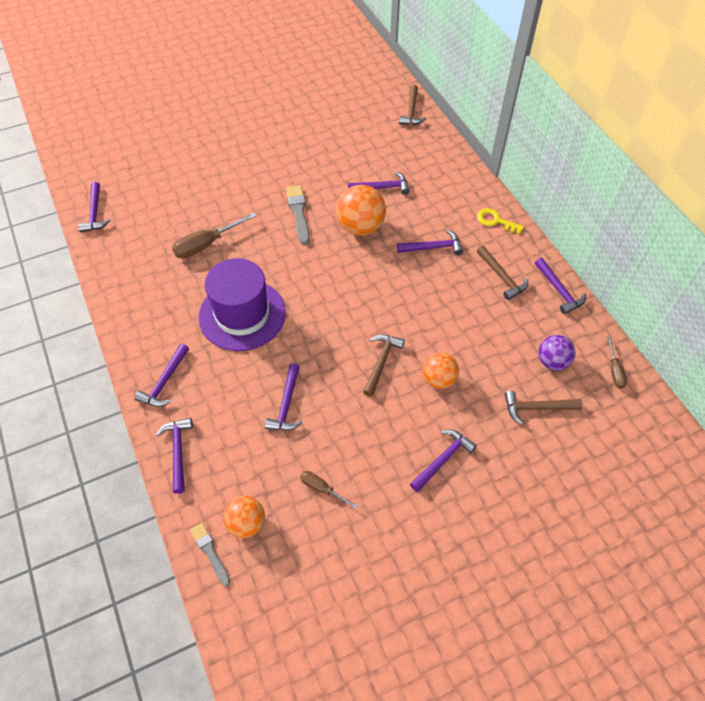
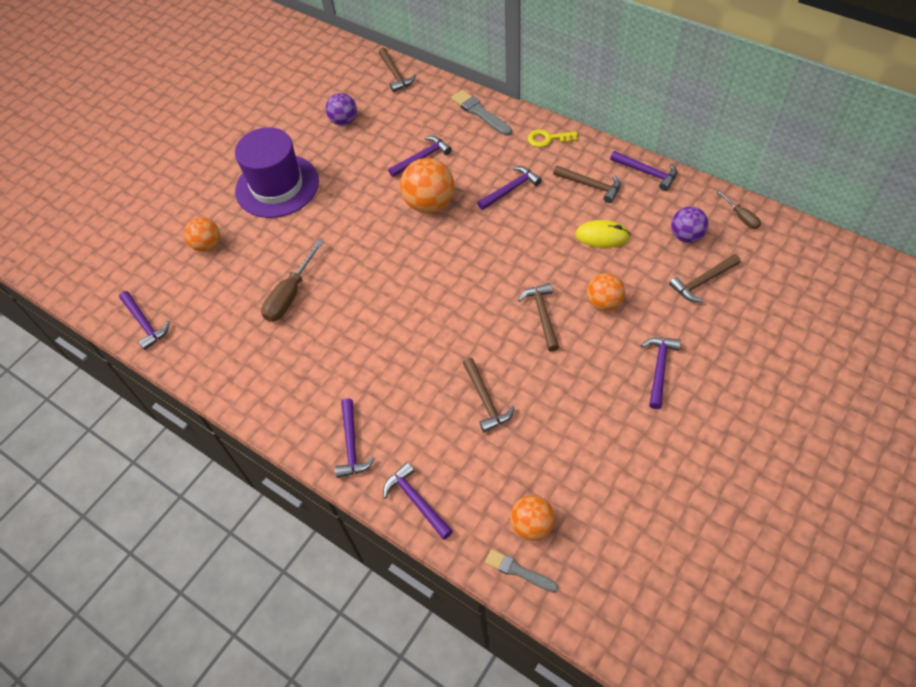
camera: 25 degrees left, 0 degrees up
(178, 177) = (207, 245): none -> orange ball
(242, 314) = (379, 342): purple hat -> purple hat (277, 186)
(286, 405) = (485, 400): purple hammer -> brown hammer
(298, 213) = (359, 220): grey brush -> grey brush (480, 113)
(322, 489) = (575, 454): brown screwdriver -> none
(344, 130) = (344, 121): none -> purple ball
(479, 324) = (602, 236): none -> yellow mouse

